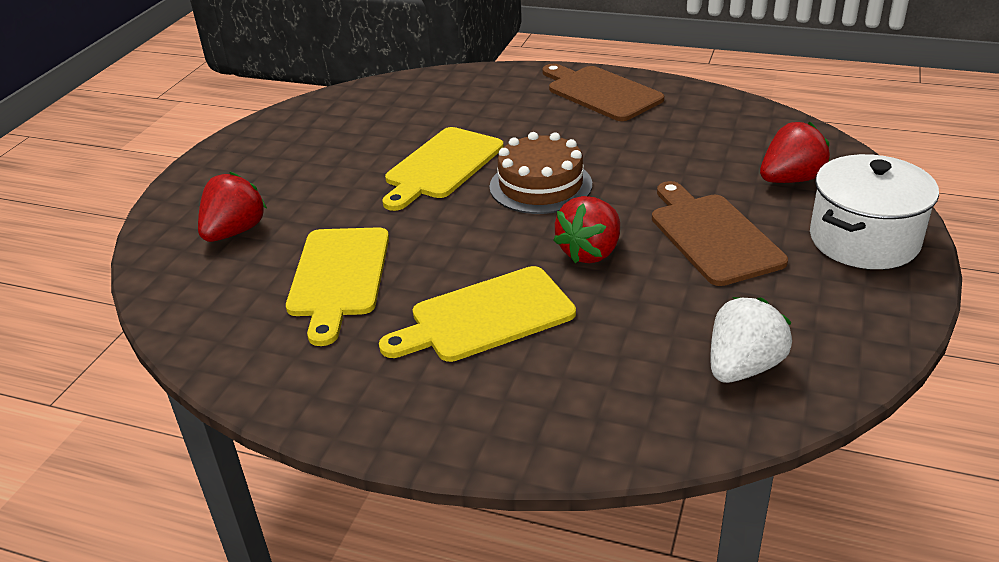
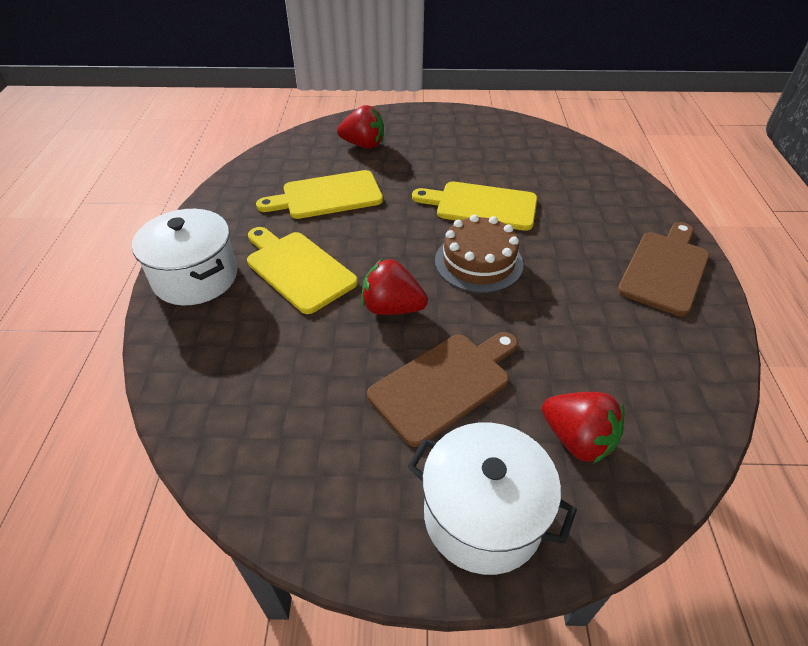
camera: 70 degrees right, 10 degrees up
(455, 415) = (195, 277): none -> white pot
(743, 367) = (257, 425): white strawberry -> none

